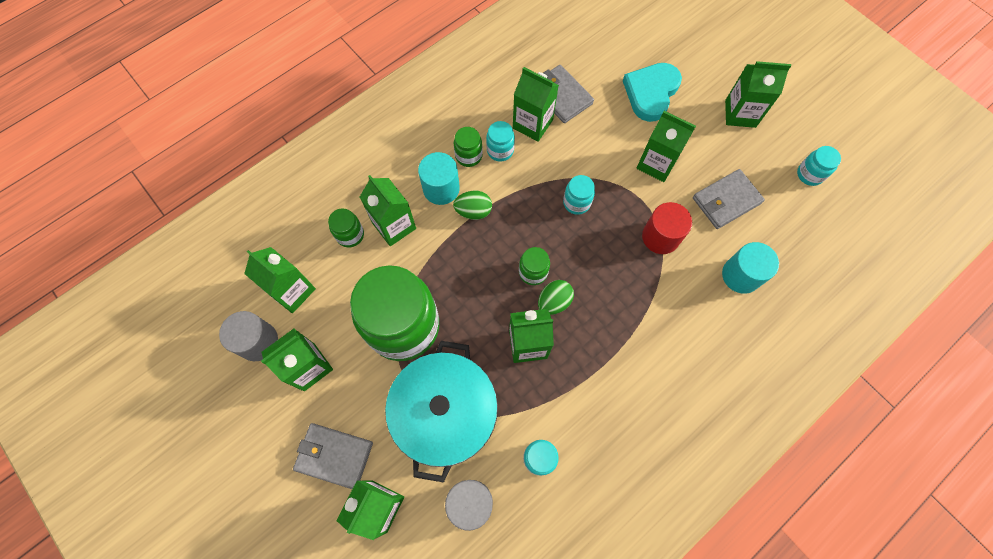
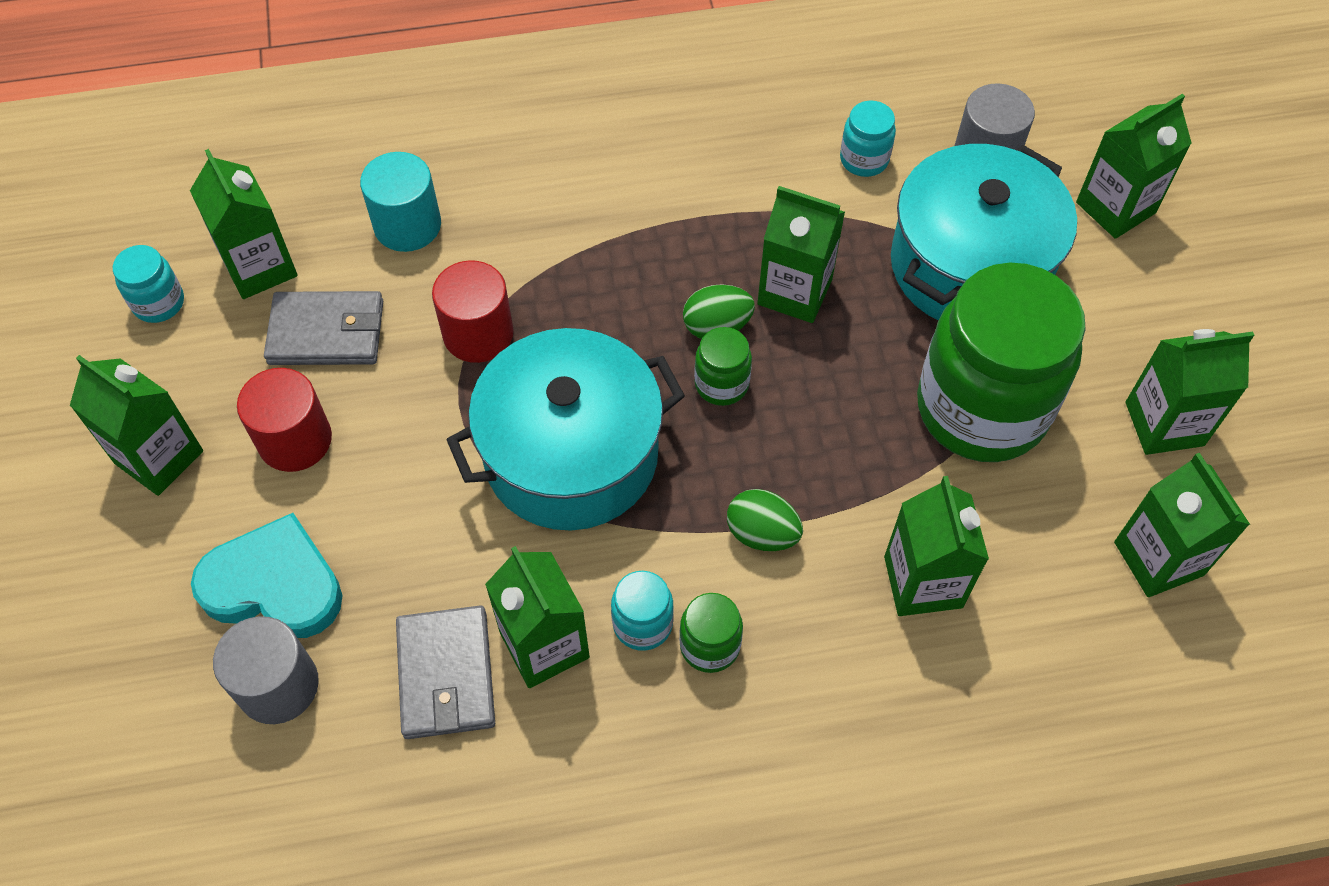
camera: 150 degrees left, 10 degrees down
(258, 341) = (1244, 504): grey cylinder -> grey cylinder (278, 685)
(334, 456) = (1161, 291): grey wallet -> none
(350, 235) = (1014, 607): green jar -> none
(441, 188) = (799, 607): turquoise cylinder -> none
(576, 202) = (571, 455): turquoise jar -> turquoise pot
(651, 93) = (274, 584): turquoise heart -> turquoise heart turned 135 degrees counterclockwise
(656, 164) = (383, 448): green carton -> green carton (260, 267)
(694, 148) = (295, 440): none -> red cylinder

